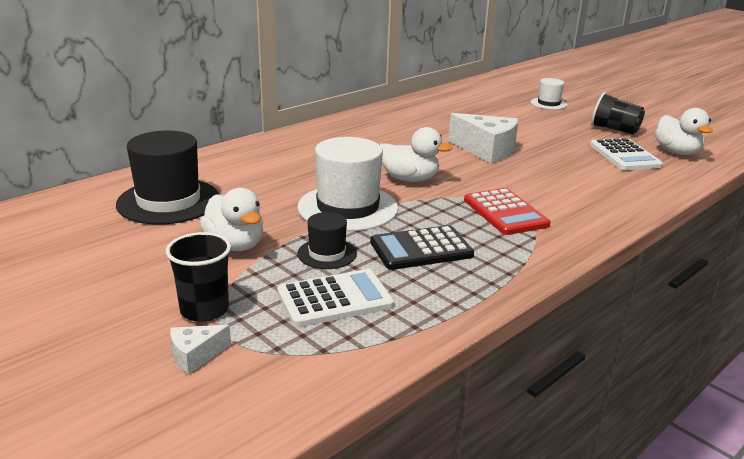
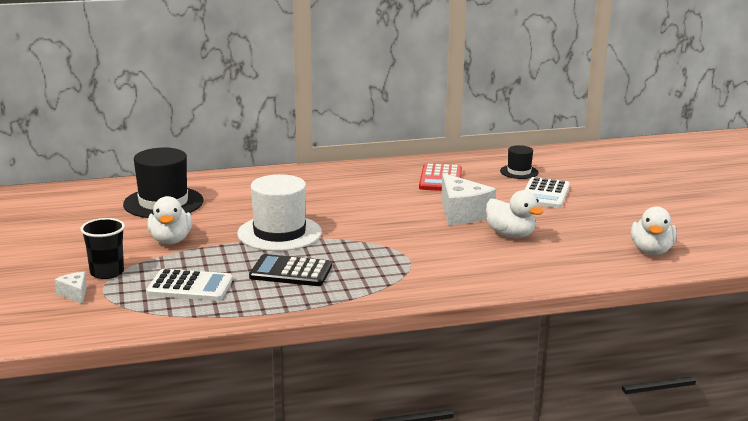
camera: 30 degrees right, 5 degrees down
(195, 356) = (74, 294): white cheese -> white cheese turned 60 degrees clockwise
(327, 254) = (222, 259): black hat -> black hat (519, 172)
(409, 179) = (358, 223): white duck -> white duck (511, 235)
(505, 212) = (395, 263): red calculator -> red calculator (440, 179)
(548, 103) = (602, 183): white hat -> none
(614, 130) = (625, 219): black cup -> none
(624, 155) = (589, 243): white calculator -> white calculator (545, 194)

